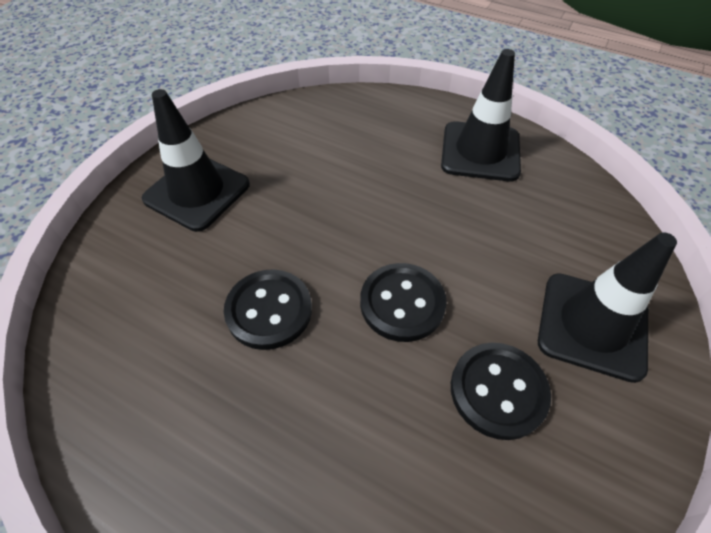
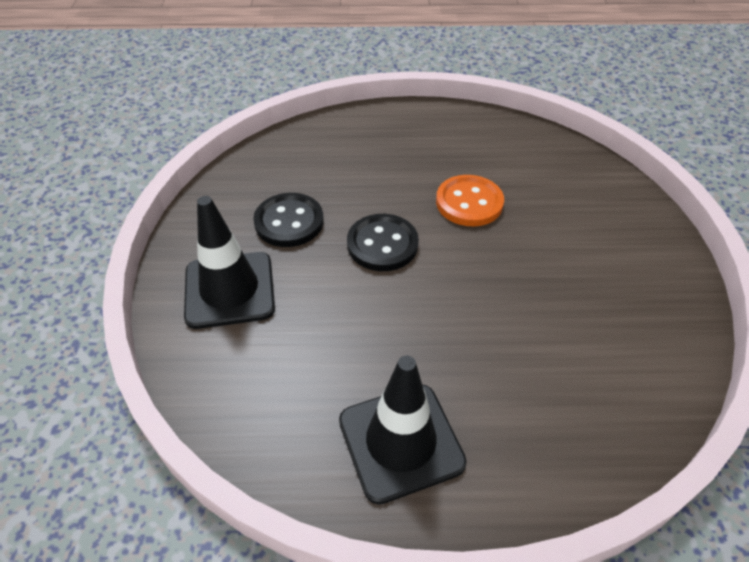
camera: 150 degrees right, 5 degrees down
(197, 192) = (622, 254): black traffic cone -> none
(269, 310) = (469, 203): black button -> orange button

